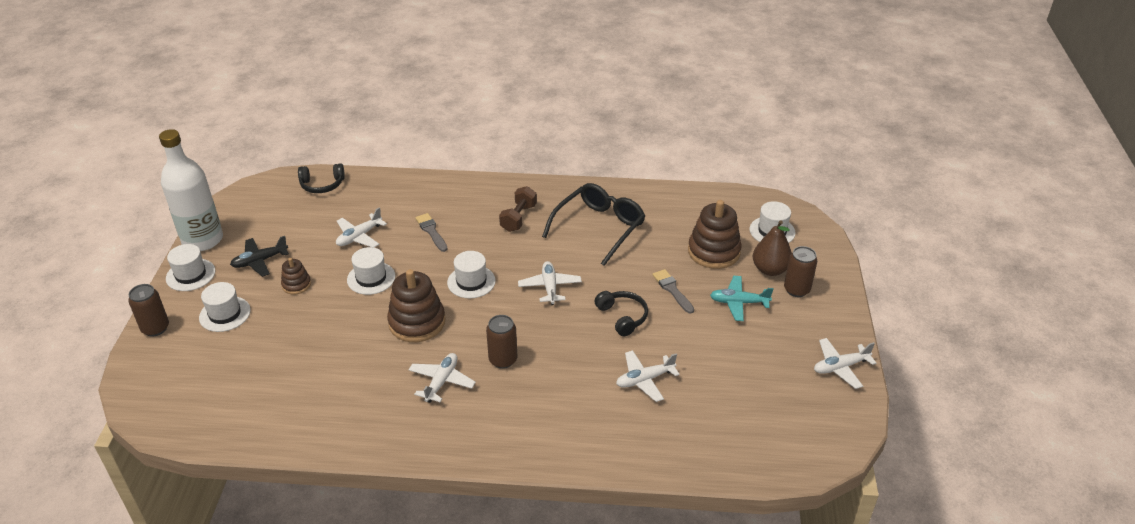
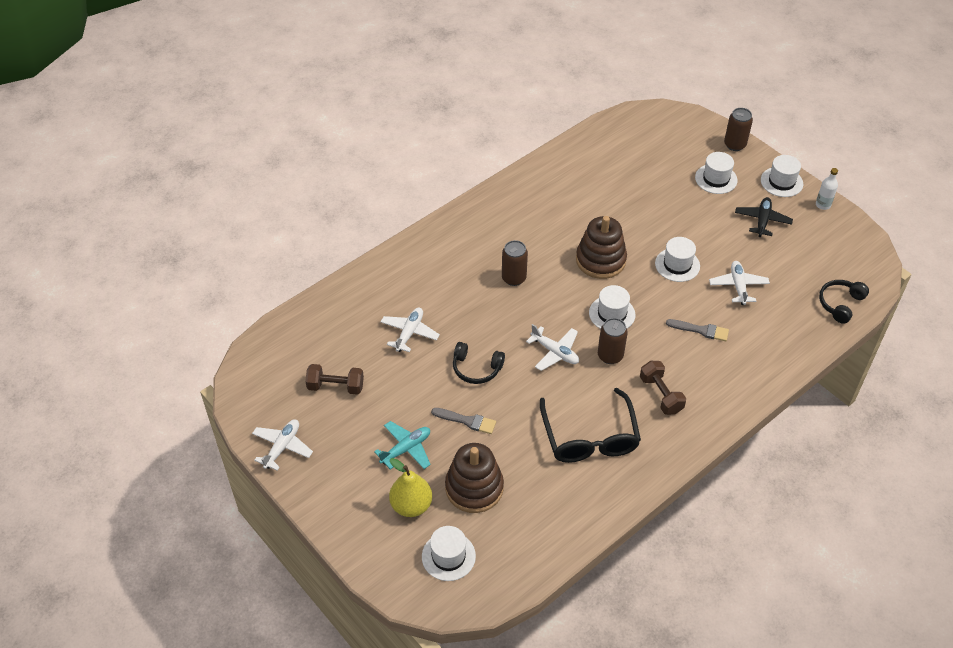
camera: 135 degrees right, 10 degrees up
(202, 240) = (823, 205): white bottle -> white bottle, size x0.41
(296, 285) = (712, 225): brown stacking toy -> none
(441, 381) = (530, 239): white plane -> none
(753, 382) = (335, 386): none -> brown dumbbell
(770, 270) = (411, 505): brown pear -> yellow pear
(796, 290) = (372, 500): brown can -> brown can (610, 356)

